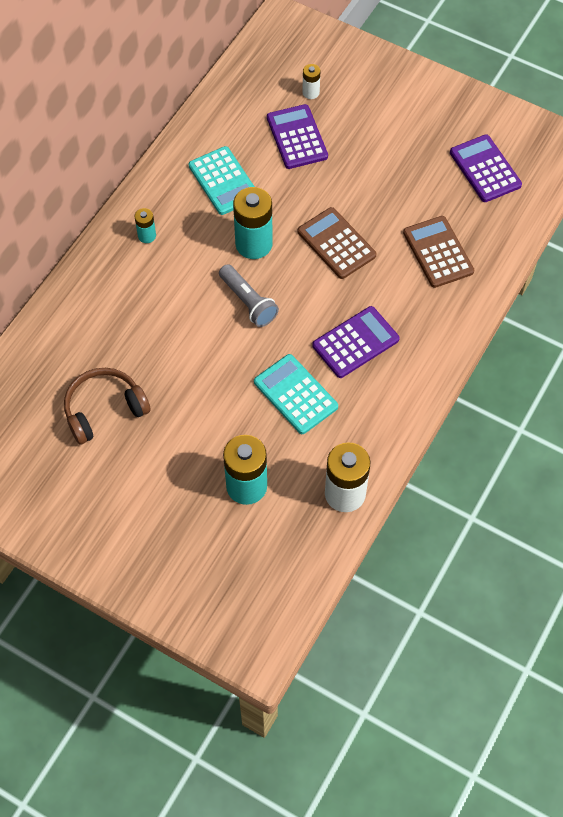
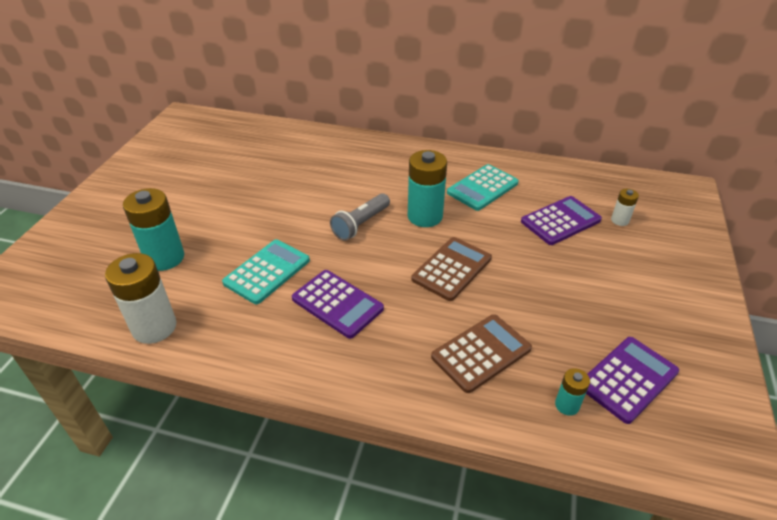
camera: 75 degrees right, 20 degrees down
(104, 410) = (236, 170): brown headphones -> none
(147, 236) = (405, 160): turquoise battery -> turquoise battery (567, 405)

